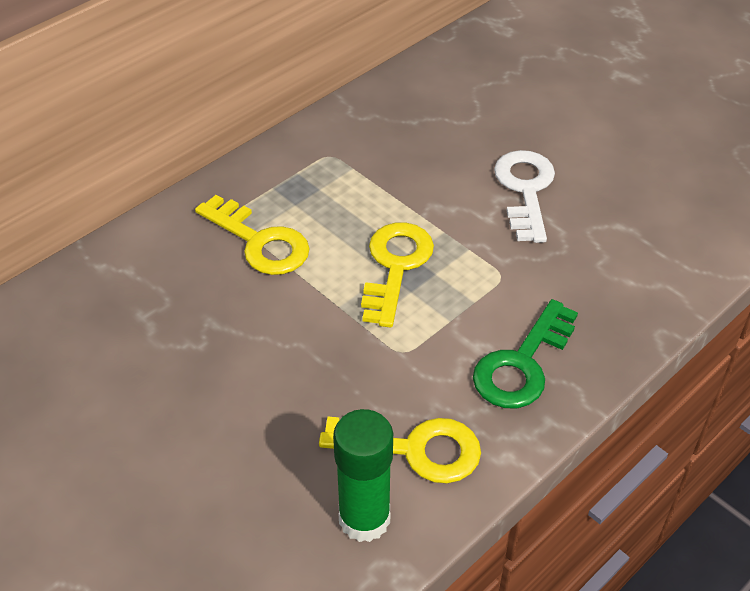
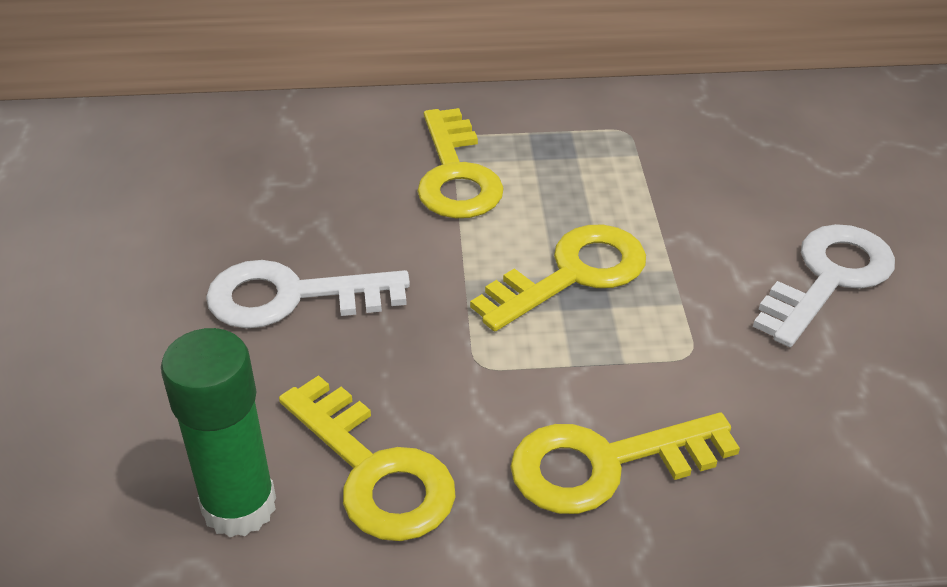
camera: 40 degrees right, 5 degrees down
(249, 381) = (292, 297): none -> white key
(522, 364) = (605, 464): green key -> yellow key

